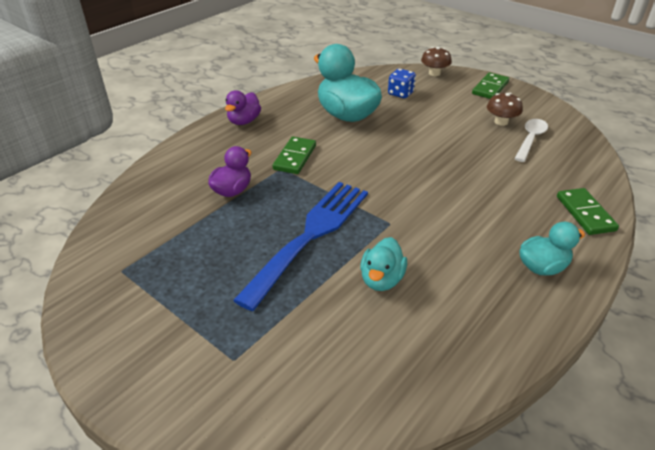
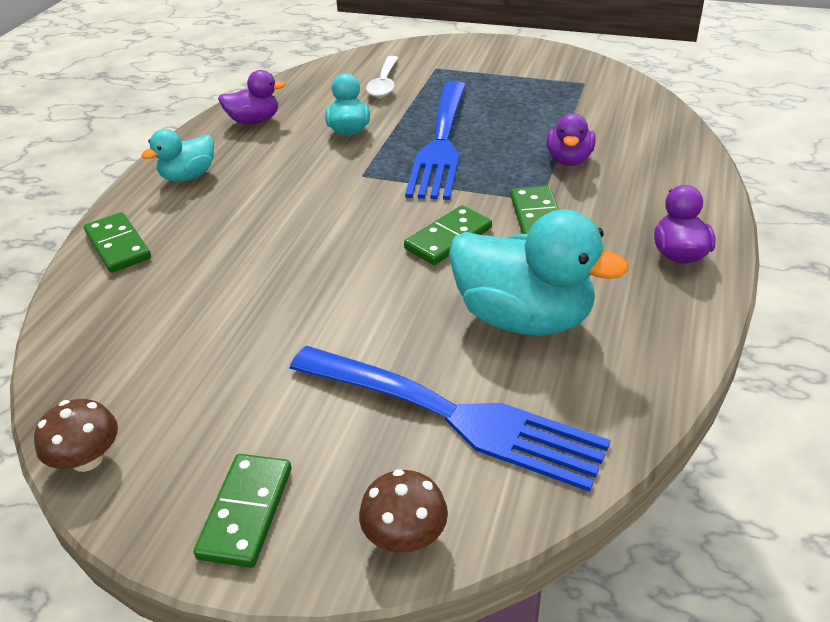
camera: 160 degrees right, 0 degrees up
(357, 159) = (448, 238): none -> green domino
(400, 93) = (455, 416): blue dice -> blue fork
(478, 330) = (254, 121): none -> purple duck
(501, 122) = (223, 390): brown mushroom -> brown mushroom (87, 459)
(530, 139) = (170, 358): white spoon -> white spoon (384, 83)

